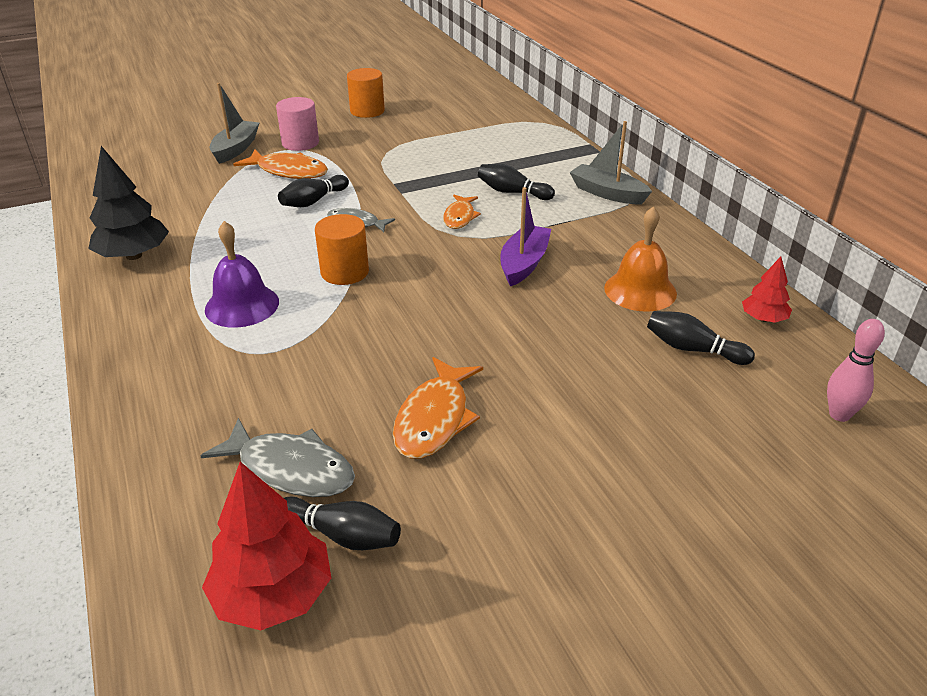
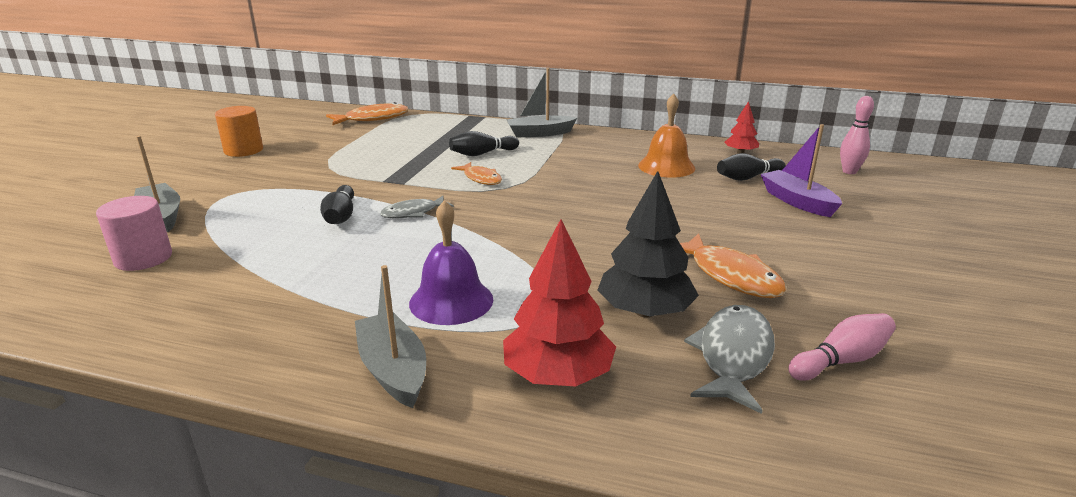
camera: 50 degrees left, 10 degrees down
(134, 255) = (245, 330): black tree -> black tree (645, 311)
(136, 328) = (393, 370): none -> grey boat
(273, 594) = (896, 418): red tree -> red tree (557, 375)
(288, 171) = (264, 209): orange fish -> orange fish (373, 119)
(290, 469) = (733, 356): grey fish -> grey fish turned 45 degrees counterclockwise
(300, 143) = (227, 189): pink cylinder -> pink cylinder (143, 258)
(342, 535) = (841, 360): black bowling pin -> pink bowling pin
(345, 272) = (479, 241): orange cylinder -> none
(524, 263) = (580, 183): purple boat -> purple boat (797, 202)

